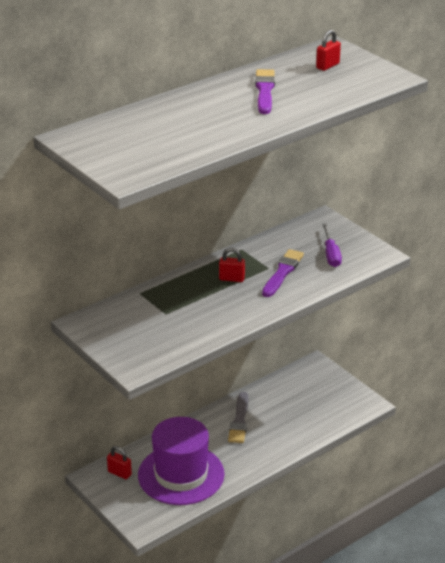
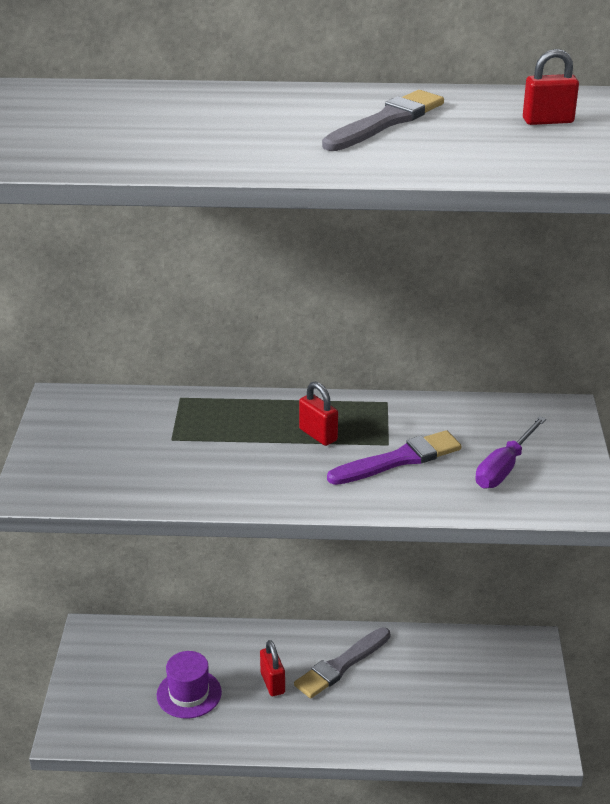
camera: 40 degrees right, 0 degrees up
(119, 473) = (125, 647): red padlock -> red padlock (272, 683)
(181, 474) = (189, 694): purple hat -> purple hat, size x0.48
(264, 91) = (386, 122): purple brush -> grey brush

